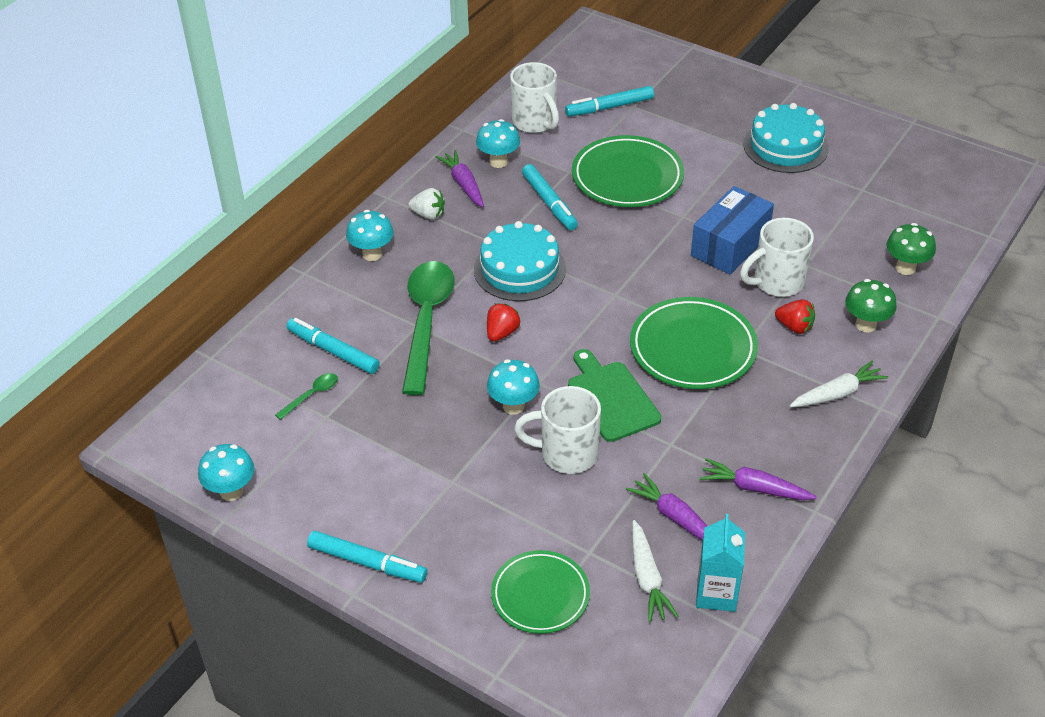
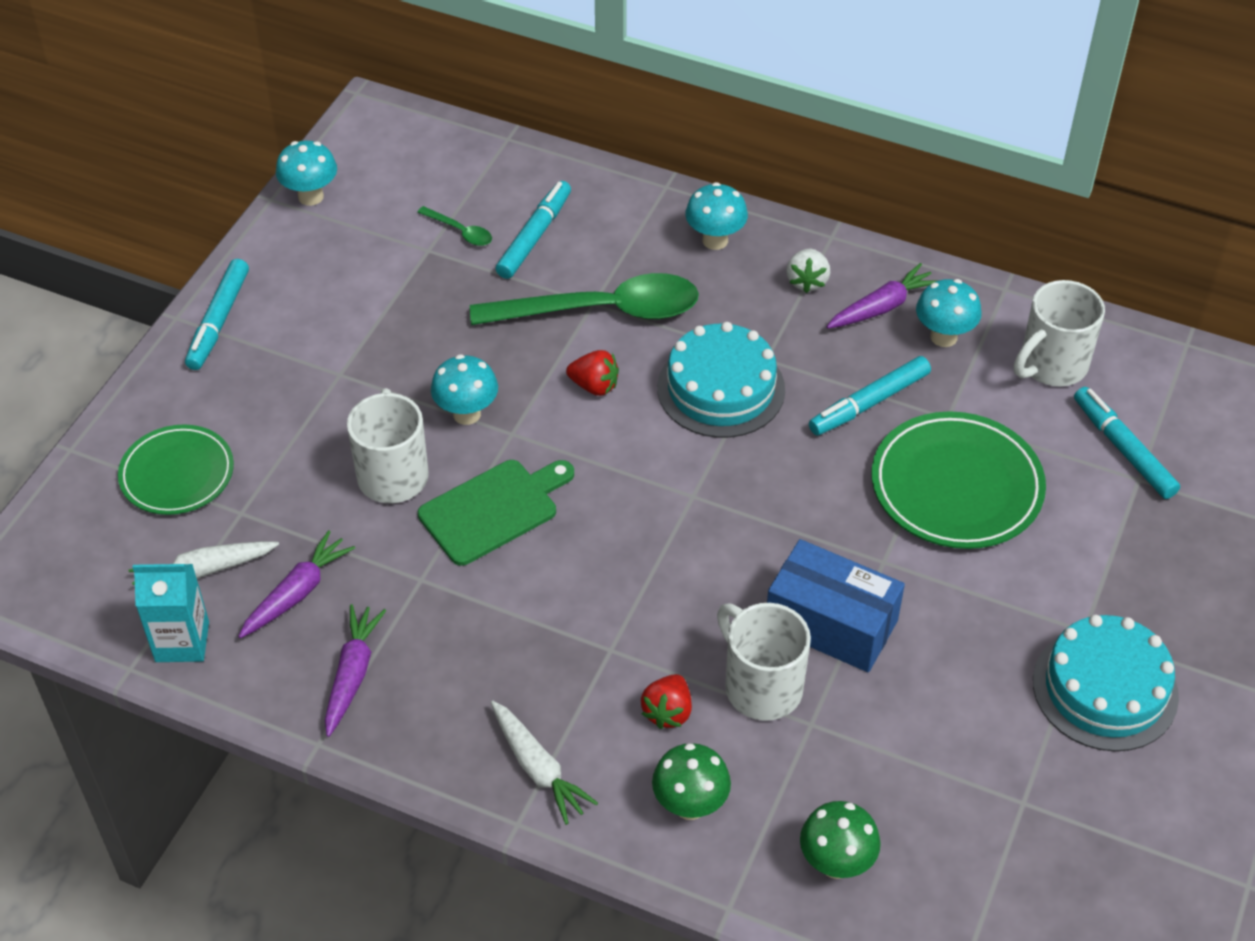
camera: 80 degrees right, 5 degrees up
(693, 348) = (601, 591): green plate -> none

